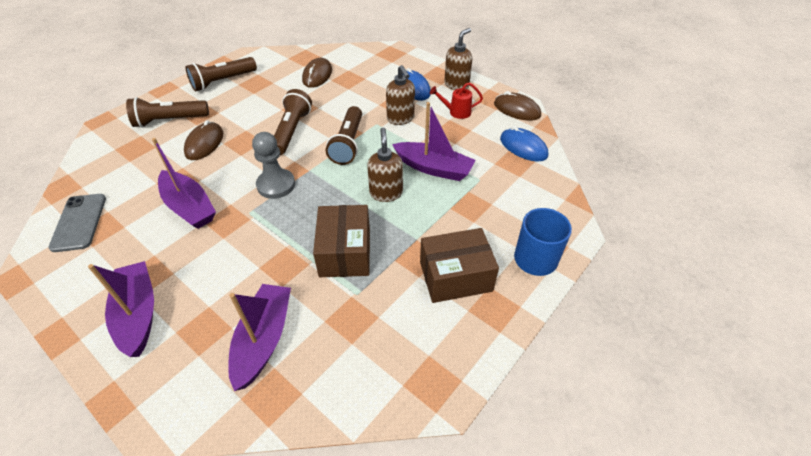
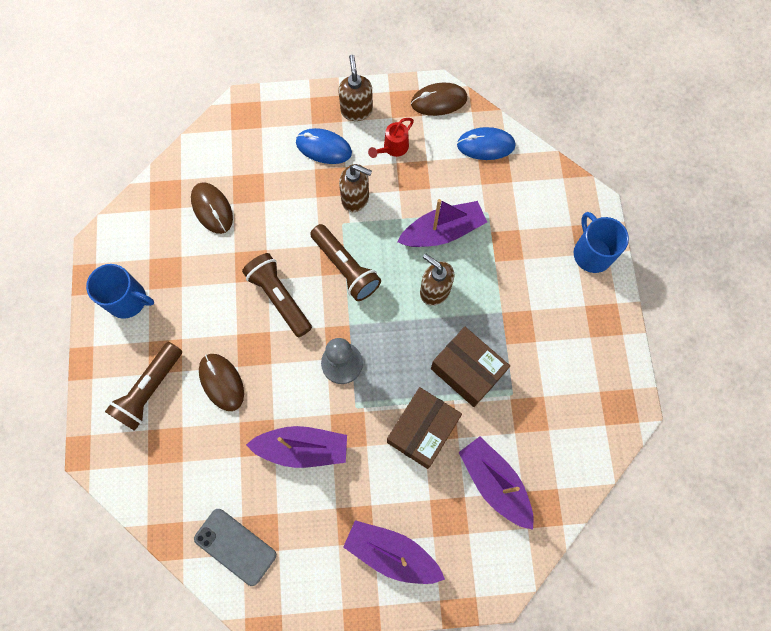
camera: 45 degrees left, 25 degrees up
(222, 81) = (128, 300): brown flashlight -> blue mug
(455, 276) = (558, 318): brown box -> brown box (422, 430)

